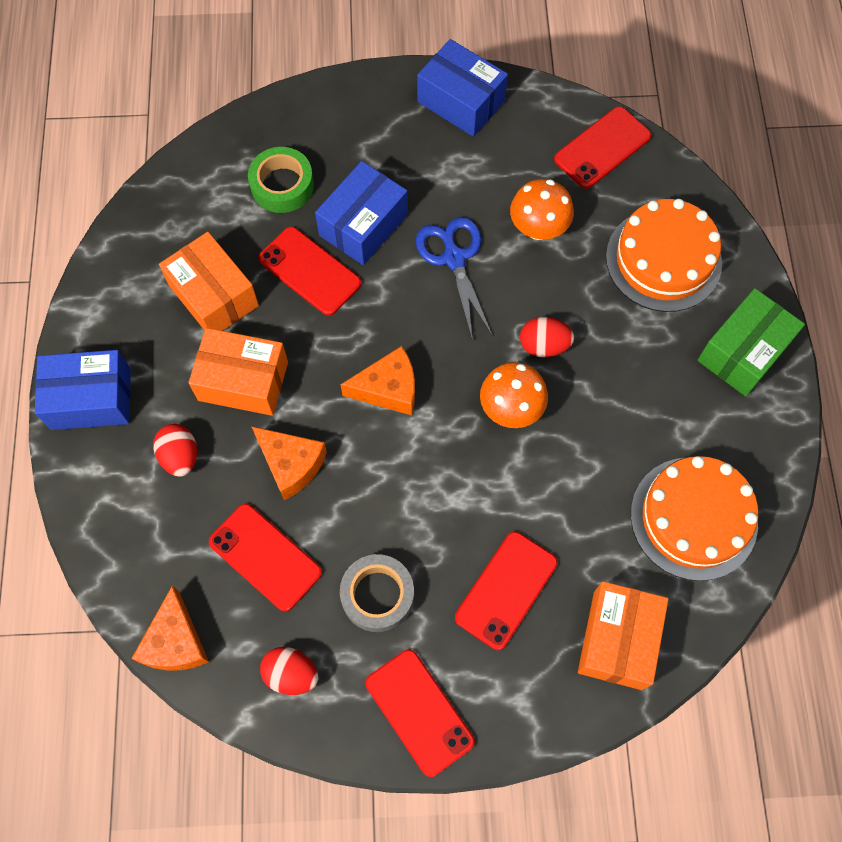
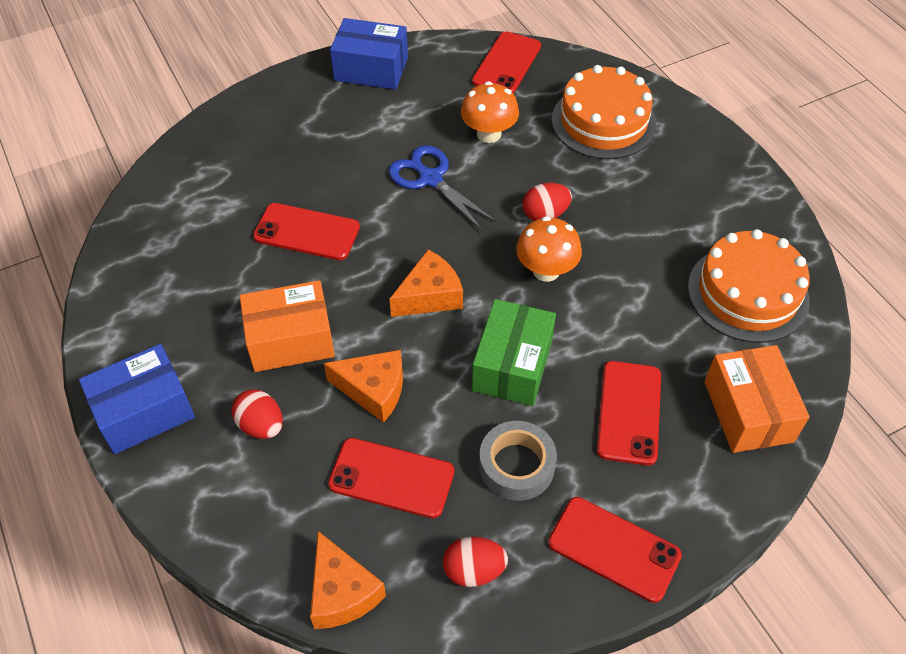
camera: 25 degrees left, 15 degrees down
(213, 295) = (225, 282): orange box -> none
(282, 185) = (246, 177): green tape -> none
(363, 225) = (336, 181): blue box -> none
(743, 352) = (707, 162): green box -> green box (512, 365)

